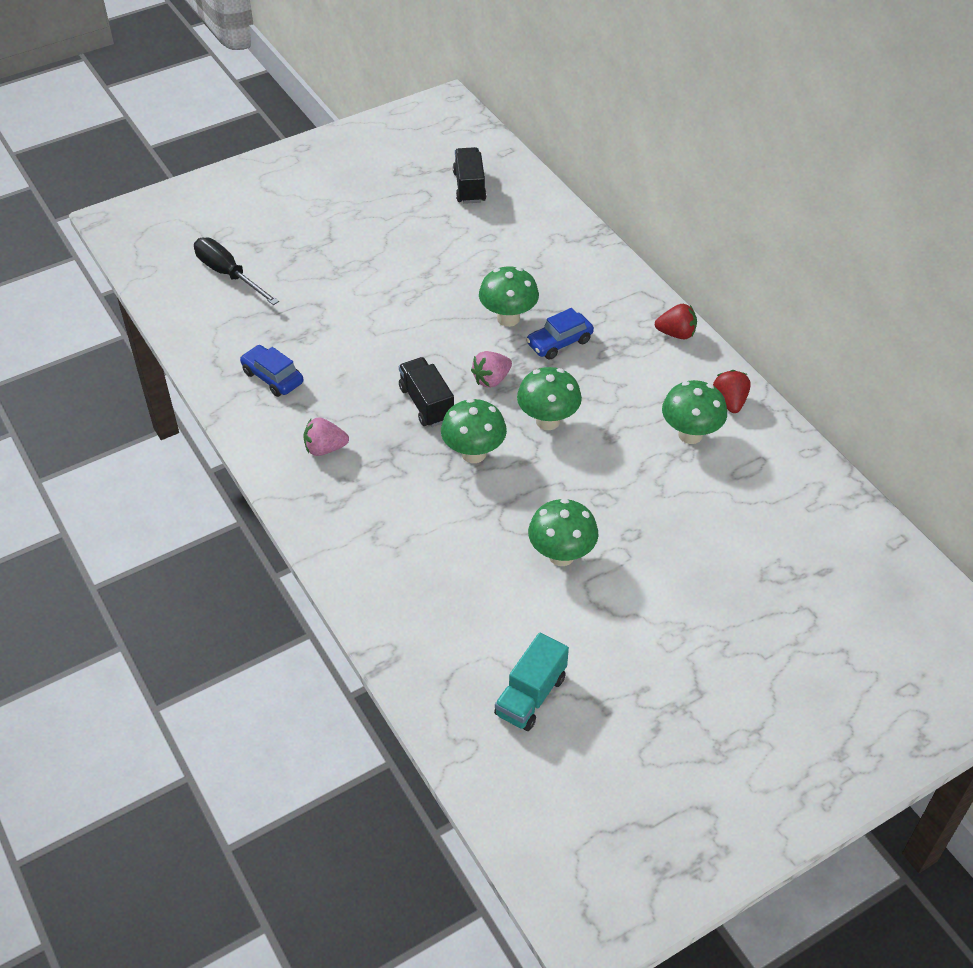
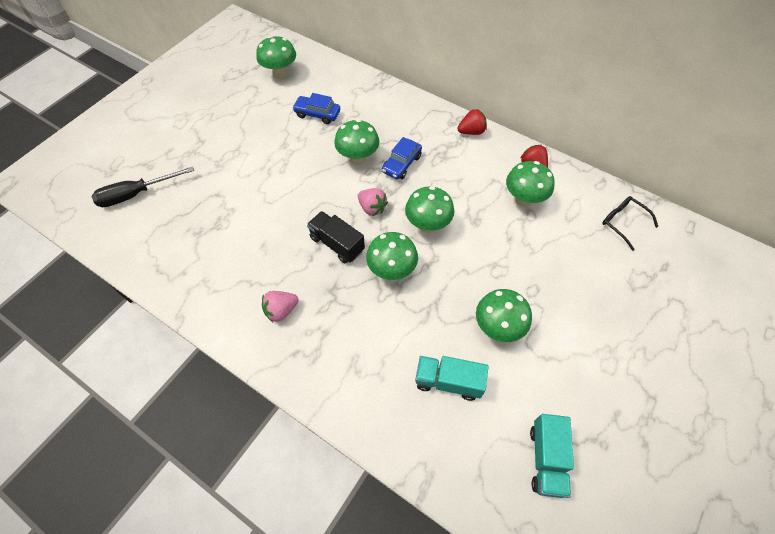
camera: 25 degrees left, 10 degrees up
(228, 274) = (136, 194): black screwdriver -> black screwdriver turned 45 degrees counterclockwise
(272, 377) = (211, 266): blue car -> blue car (317, 114)
(469, 187) = (280, 74): black truck -> green mushroom
(469, 584) = (448, 381): none -> turquoise truck
(491, 379) = (372, 208): pink strawberry -> pink strawberry turned 75 degrees counterclockwise
(805, 505) = (623, 223): none -> black glasses

